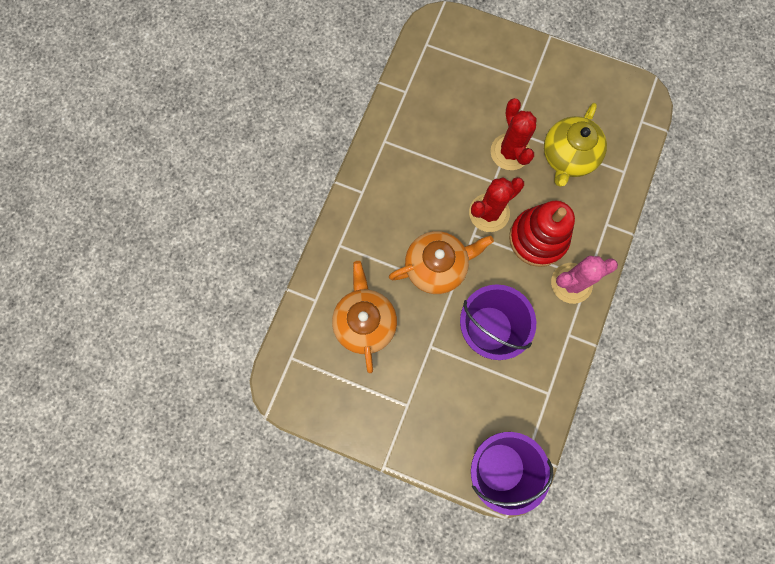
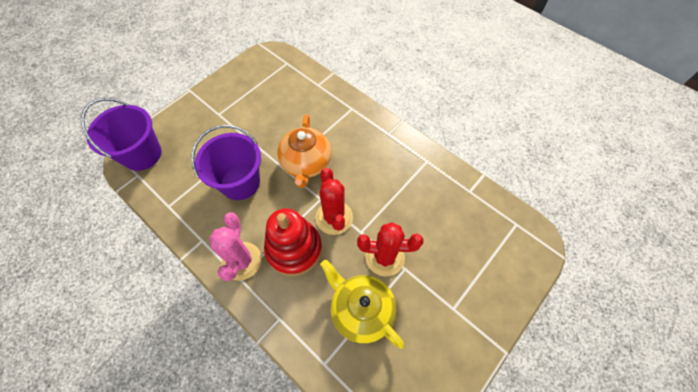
camera: 110 degrees right, 15 degrees down
(365, 322) = (288, 107): orange teapot -> none

